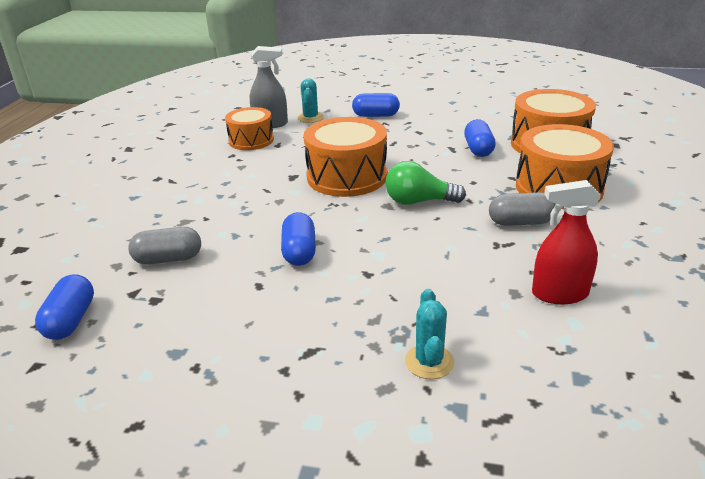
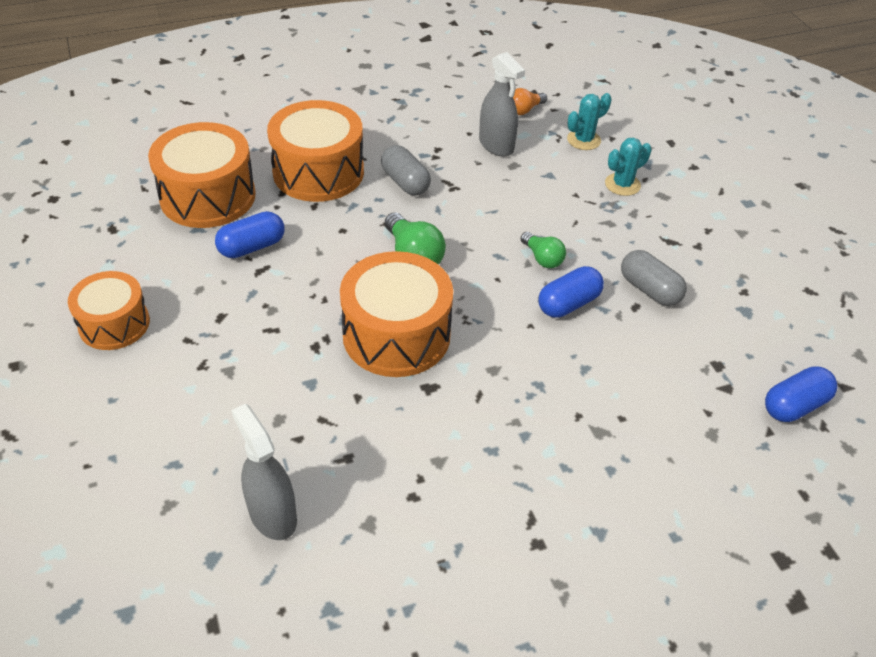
camera: 125 degrees left, 15 degrees up
(168, 259) = (665, 397): grey capsule -> grey capsule (649, 290)
(251, 140) = (350, 503): orange drum -> orange drum (114, 324)
(310, 118) = (219, 470): turquoise cactus -> turquoise cactus (583, 140)
(362, 259) = (542, 258): none -> green light bulb
(376, 115) = (175, 388): blue capsule -> none
(559, 294) = (496, 145): red spray bottle -> grey spray bottle
(634, 344) = (524, 110): none -> orange light bulb

